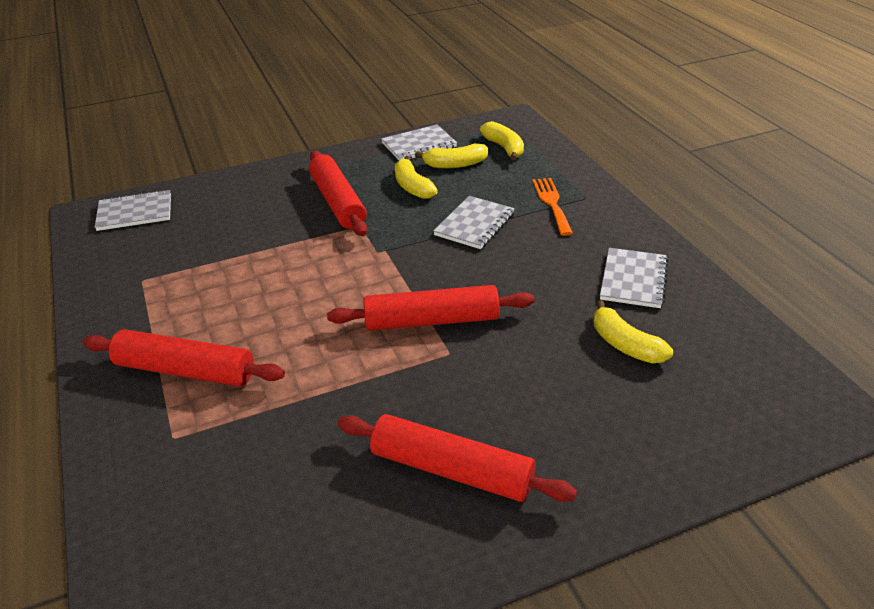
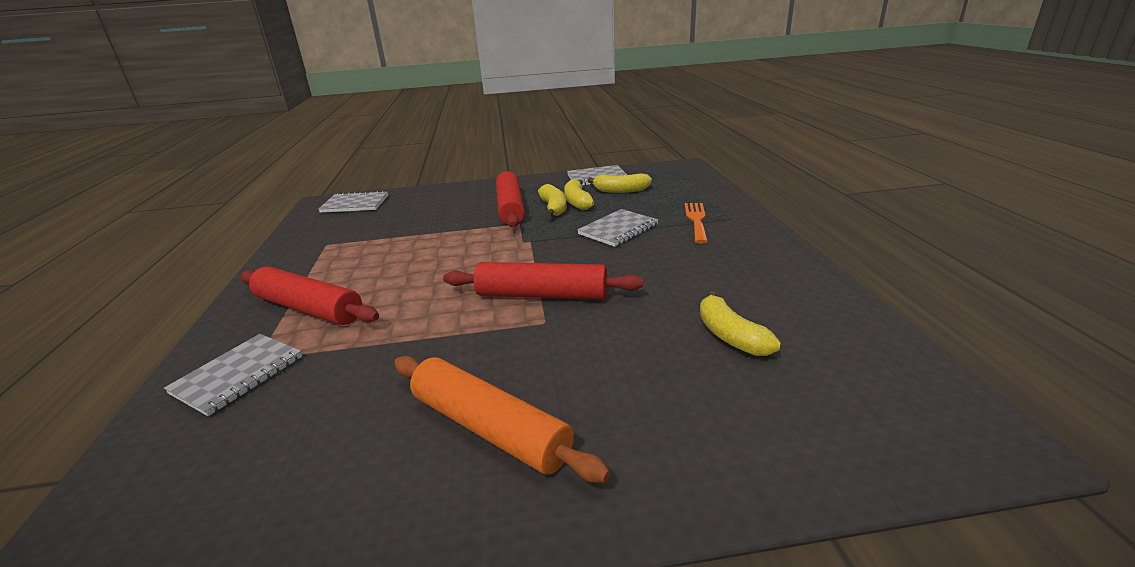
camera: 15 degrees right, 10 degrees down
(452, 470) = (490, 428): red rolling pin -> orange rolling pin
(504, 148) = (669, 182): yellow banana -> yellow banana (553, 208)
(633, 280) = (757, 282): grey notebook -> grey notebook (238, 375)

